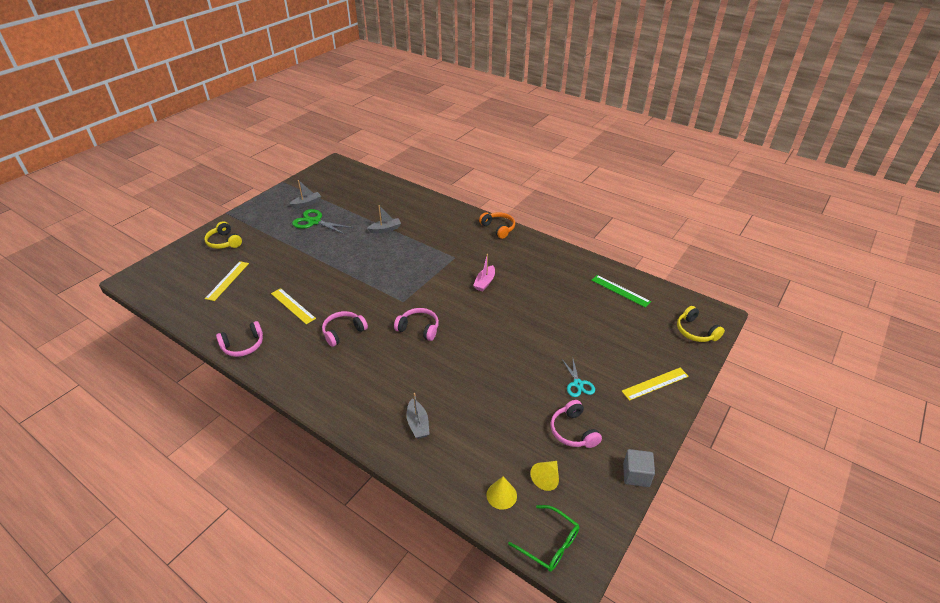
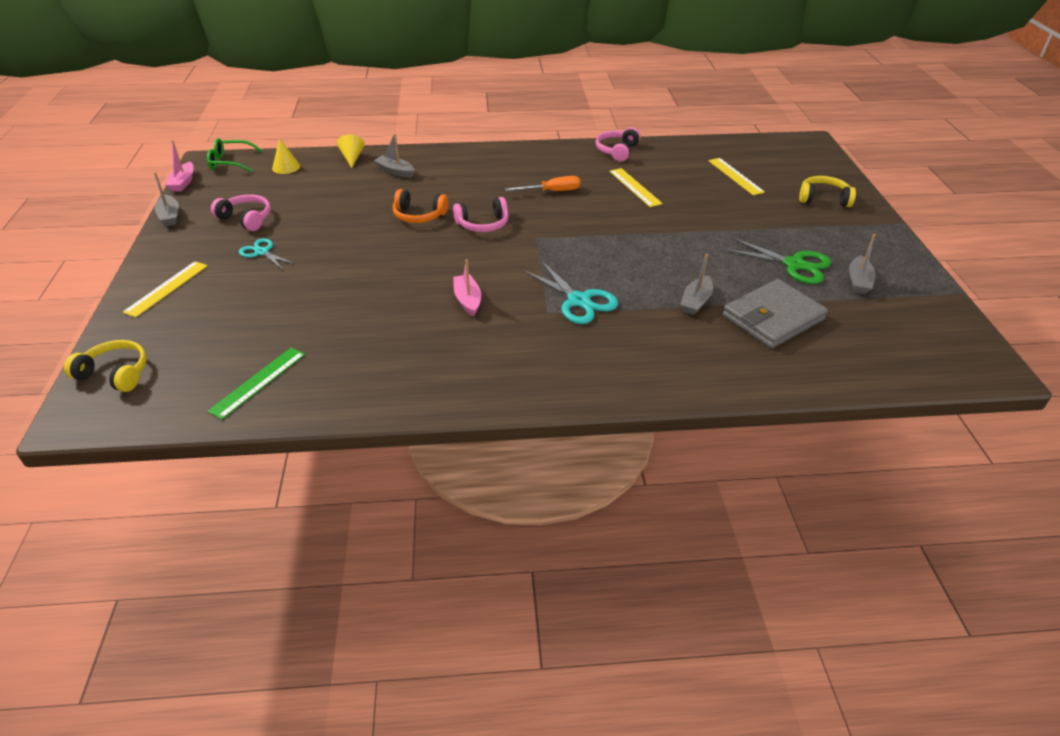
camera: 140 degrees right, 0 degrees up
(293, 306) = (635, 187): yellow ruler -> yellow ruler turned 60 degrees clockwise
(314, 222) = (794, 264): green scissors -> green scissors turned 45 degrees clockwise
(343, 332) = (551, 191): pink headphones -> orange screwdriver
(368, 209) = (773, 318): none -> grey wallet
(433, 255) = (578, 301): none -> turquoise scissors
(498, 228) = (544, 392): orange headphones -> orange headphones (419, 215)
(546, 478) = (254, 186): yellow cone -> yellow cone (352, 158)
(610, 531) = (183, 182): none -> pink boat
(620, 291) = (258, 382): green ruler -> green ruler turned 60 degrees counterclockwise
(636, 475) = (169, 216): grey cube -> grey boat

